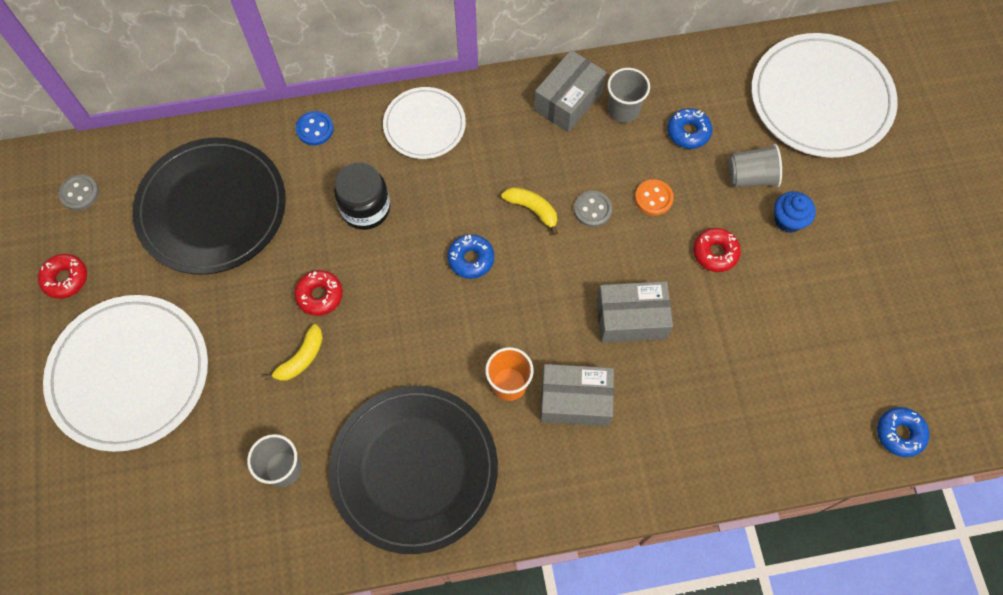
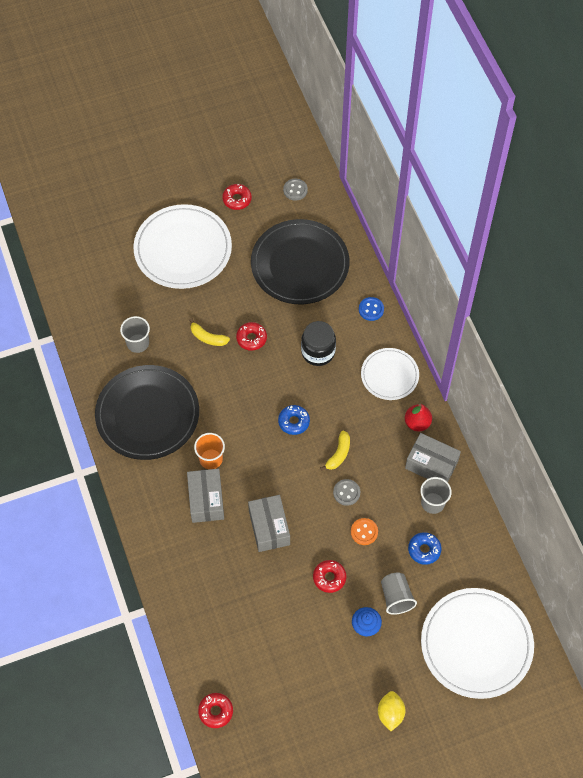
camera: 80 degrees right, 5 degrees down
(504, 105) = (417, 423): none -> red pear
(899, 433) = (215, 711): blue donut -> red donut
(908, 212) = (390, 713): none -> yellow lemon

